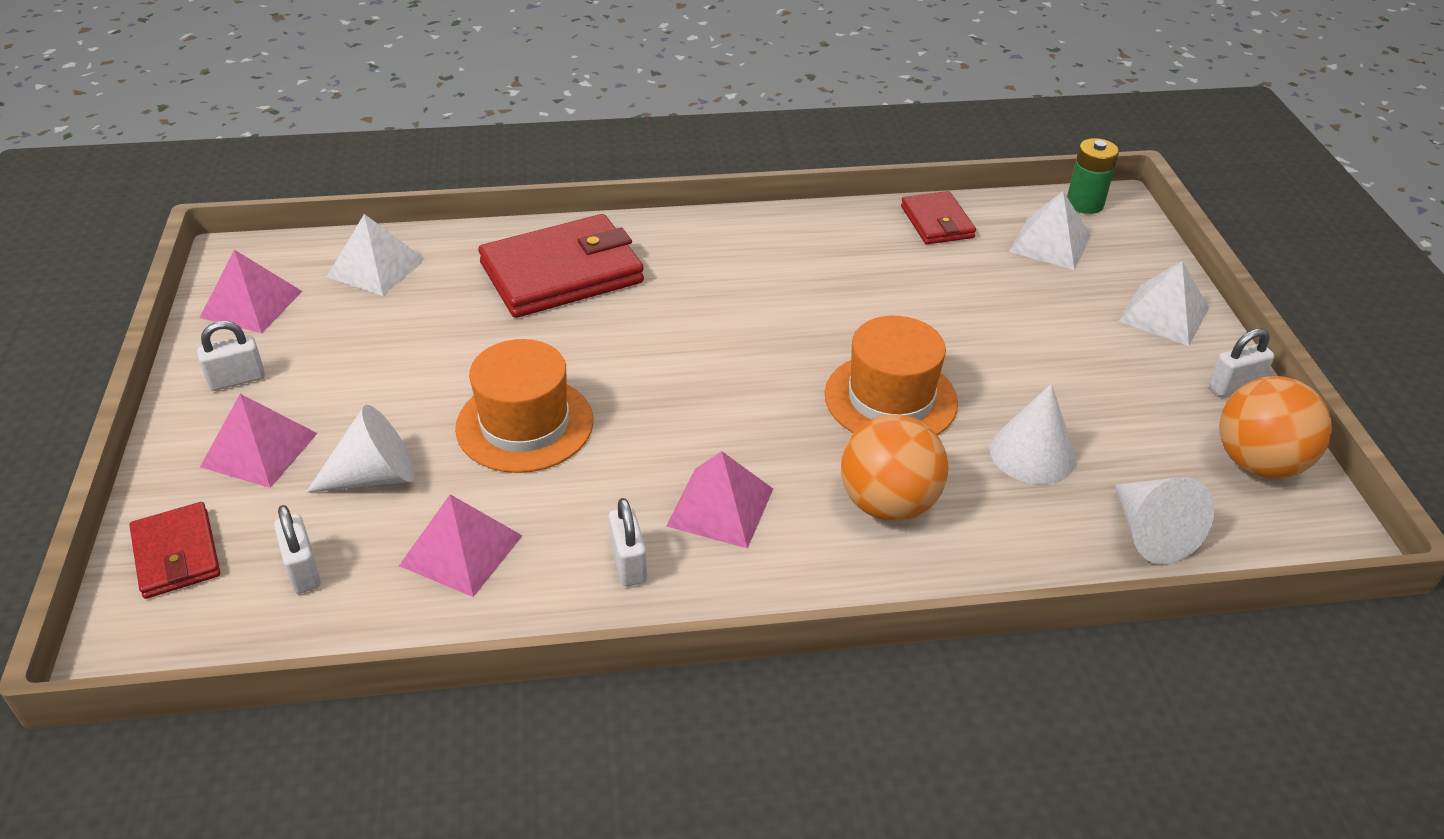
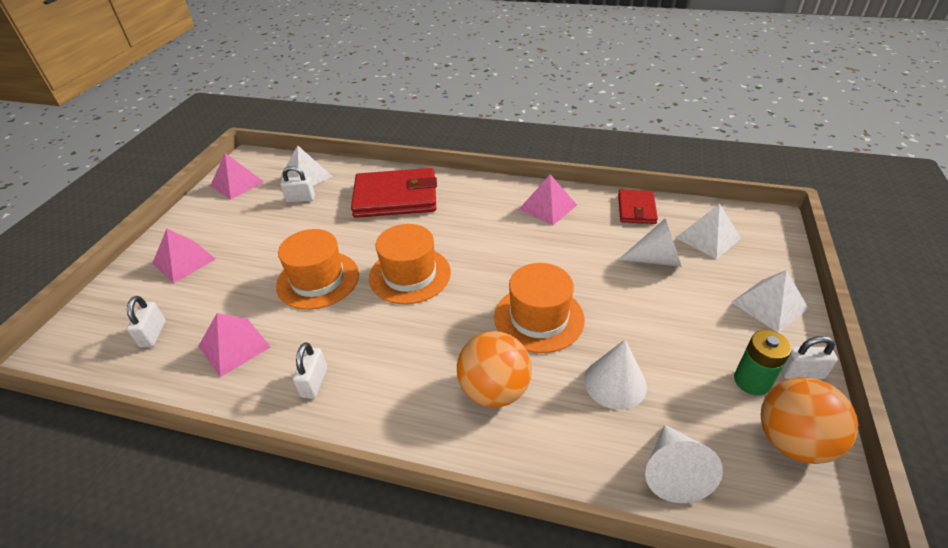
camera: 25 degrees right, 0 degrees up
(176, 554) = (107, 308): red wallet -> none
(237, 379) = (202, 221): white padlock -> white padlock (300, 199)
(374, 476) = (224, 290): white cone -> white cone (656, 259)
(667, 384) = (410, 275): none -> orange hat
(720, 507) = (389, 362): pink pyramid -> pink pyramid (547, 207)
(1084, 204) = (748, 216): green battery -> green battery (752, 381)

